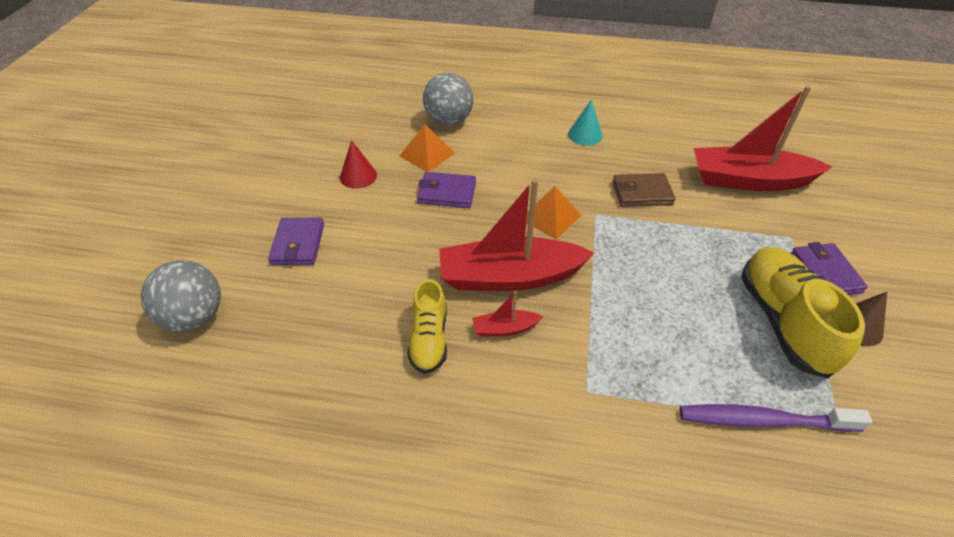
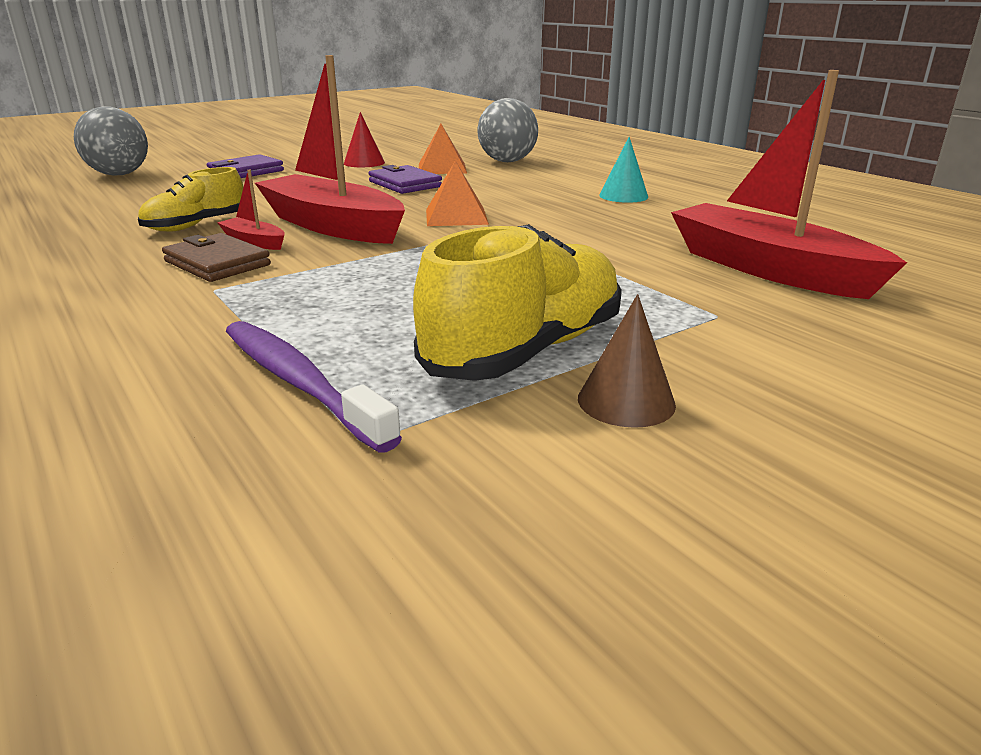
camera: 45 degrees right, 20 degrees down
(642, 193) = (591, 234): brown wallet -> brown wallet (217, 263)
(825, 273) = (695, 352): purple wallet -> none

